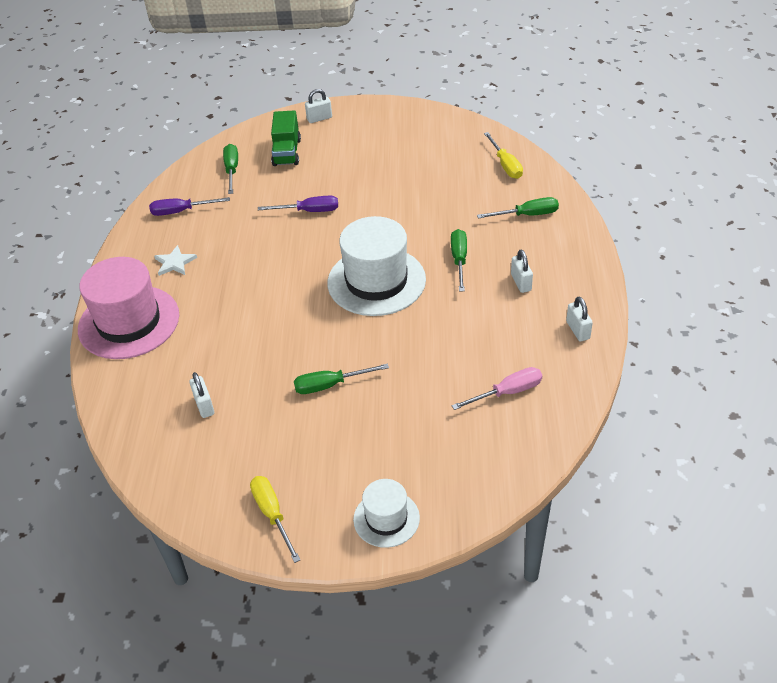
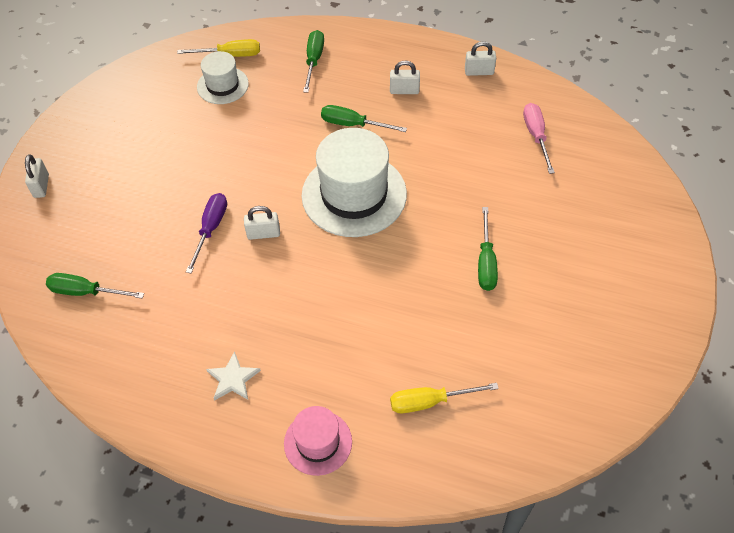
camera: 75 degrees left, 10 degrees up
(129, 322) = (318, 442): pink hat -> pink hat, size x0.54
(181, 211) = (136, 359): purple screwdriver -> none
(204, 405) = (479, 379): white padlock -> white padlock (263, 233)
(272, 514) = (636, 340): yellow screwdriver -> yellow screwdriver (430, 401)
(287, 152) = (87, 230): green truck -> none
(386, 518) = (657, 253): white hat -> white hat (222, 85)

